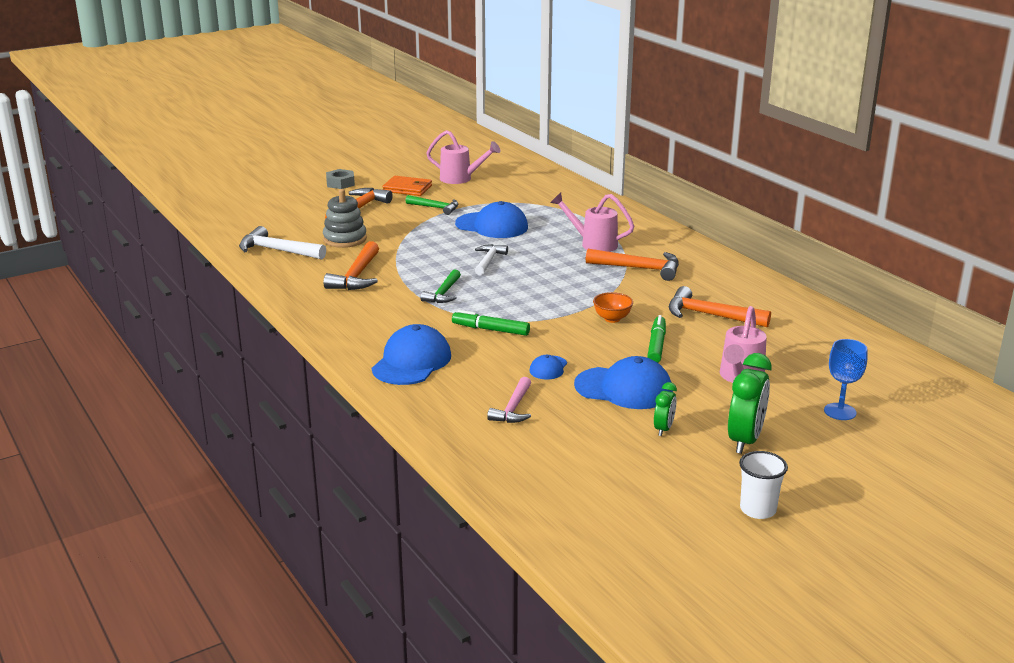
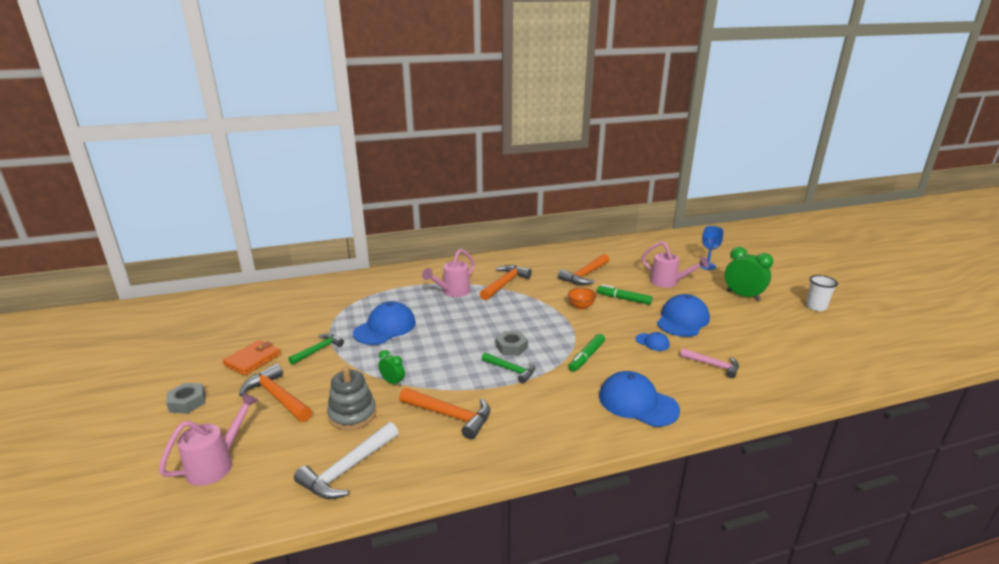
camera: 75 degrees left, 0 degrees up
(461, 179) = (261, 327): pink watering can -> pink watering can (217, 463)
(488, 261) = (457, 339): white hammer -> none
(489, 288) = (511, 347): none -> grey nut
(663, 429) = (733, 316): green clock -> green clock (392, 382)

